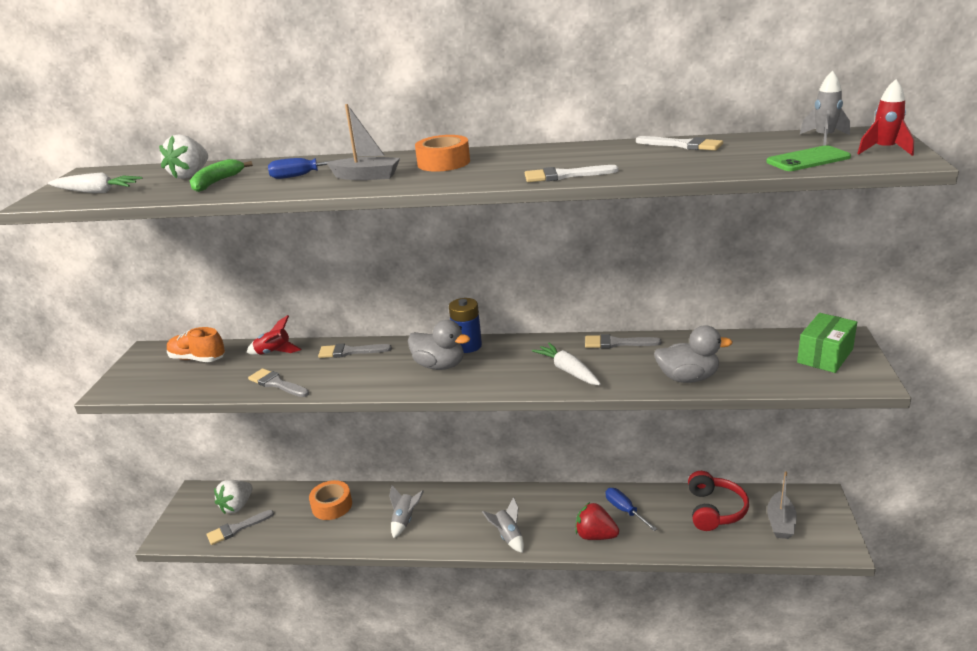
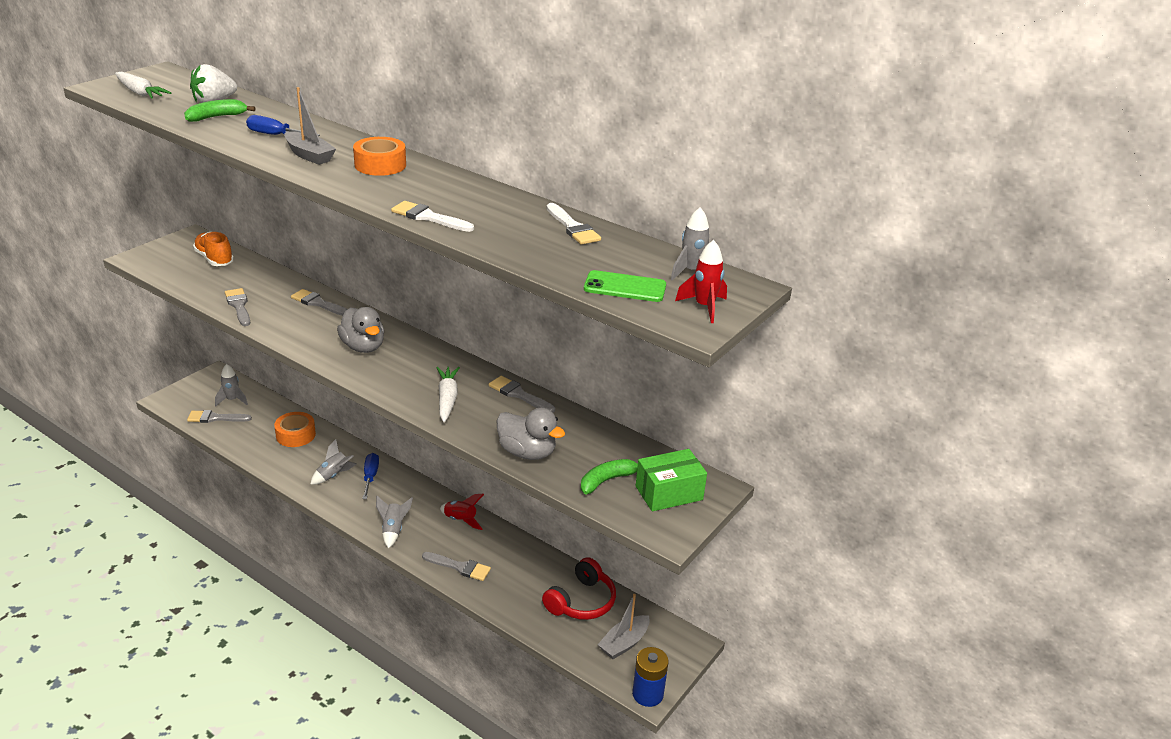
camera: 25 degrees right, 5 degrees up
(237, 506) = (232, 400): white strawberry -> grey rocket
(274, 353) = (268, 279): red rocket -> red rocket (460, 520)
(467, 346) = (405, 340): blue battery -> blue battery (647, 694)
(595, 536) = (459, 567): red strawberry -> grey brush
(625, 510) = (507, 560): blue screwdriver -> blue screwdriver (370, 477)
(773, 368) = (607, 480): none -> green banana

